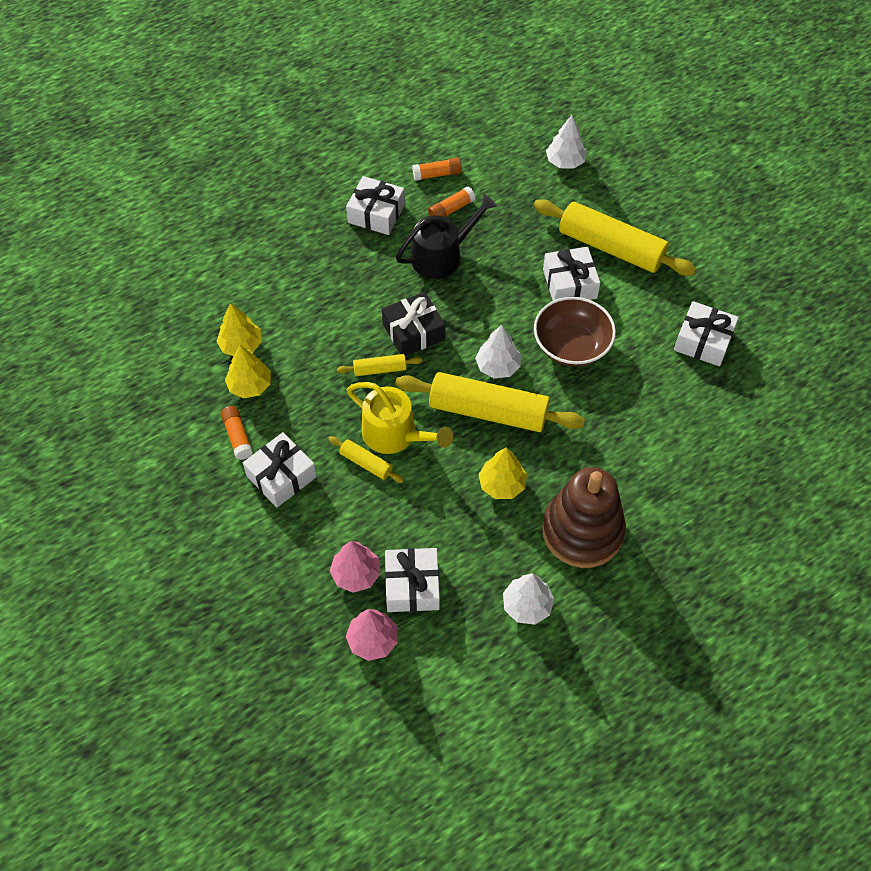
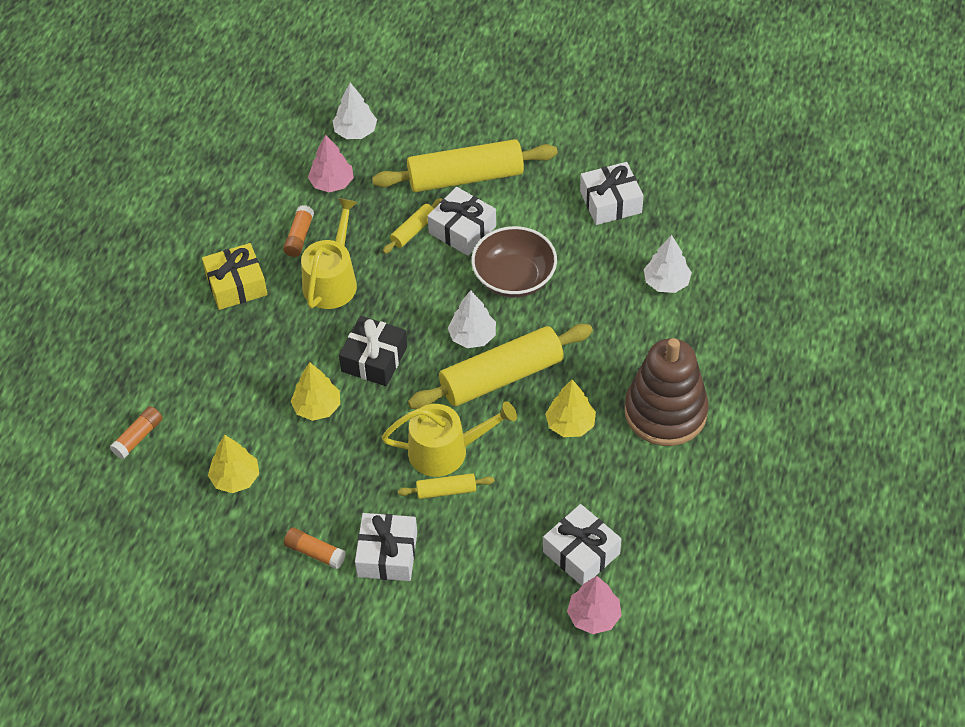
camera: 40 degrees left, 5 degrees down
(250, 385) = (280, 504): yellow tree -> yellow tree (317, 407)
(356, 574) = (529, 579): pink tree -> pink tree (332, 183)
(376, 213) = (236, 285): white gift -> yellow gift
(380, 369) = (378, 409): yellow rolling pin -> yellow rolling pin (413, 231)
(437, 174) = (255, 215): orange glue stick -> orange glue stick (138, 437)
(442, 256) = (332, 280): black watering can -> yellow watering can
(527, 606) = (681, 498): white tree -> white tree (666, 282)

